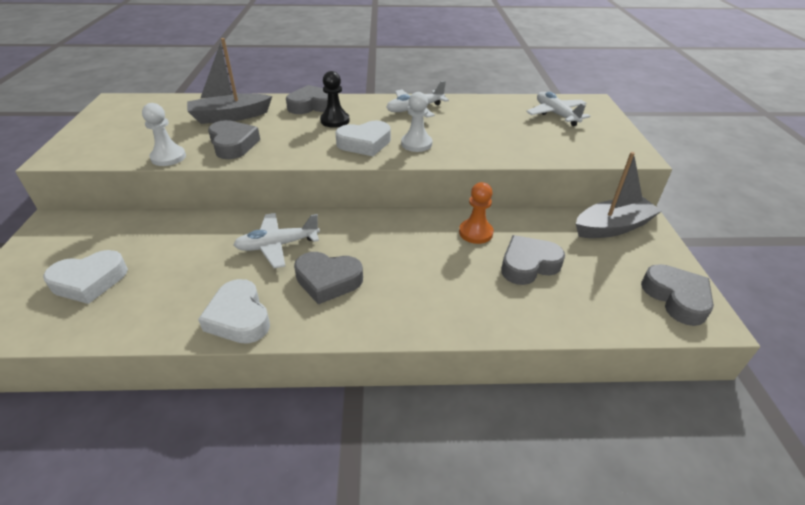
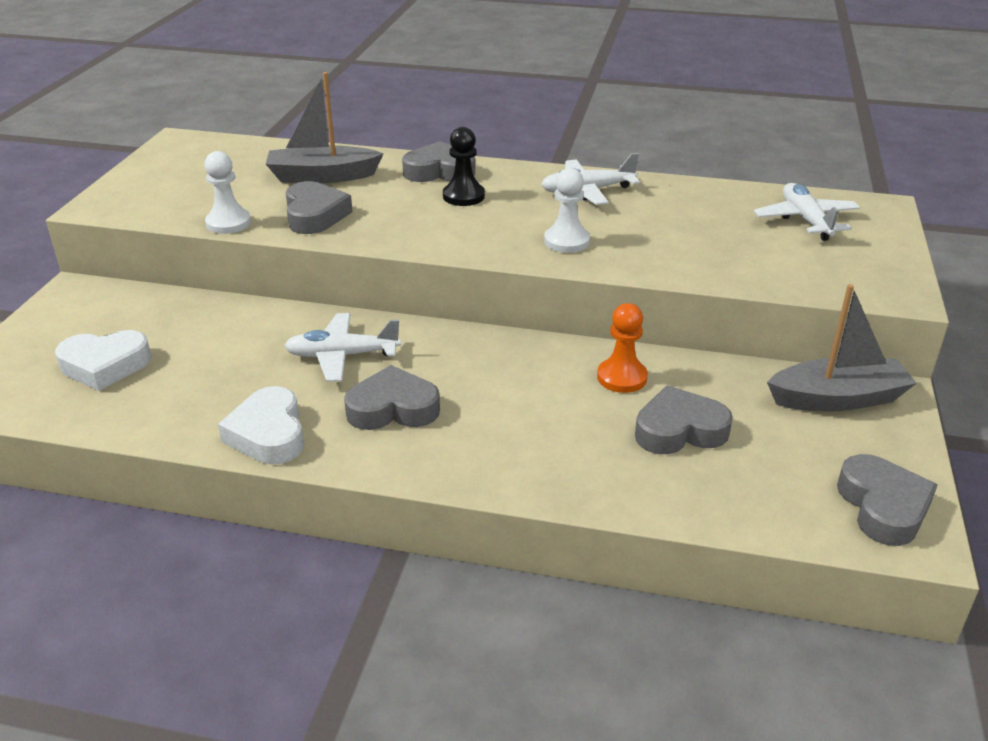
camera: 15 degrees right, 5 degrees down
(328, 280) = (393, 408): grey heart -> grey heart turned 150 degrees clockwise
(364, 143) = (493, 233): white heart -> none

